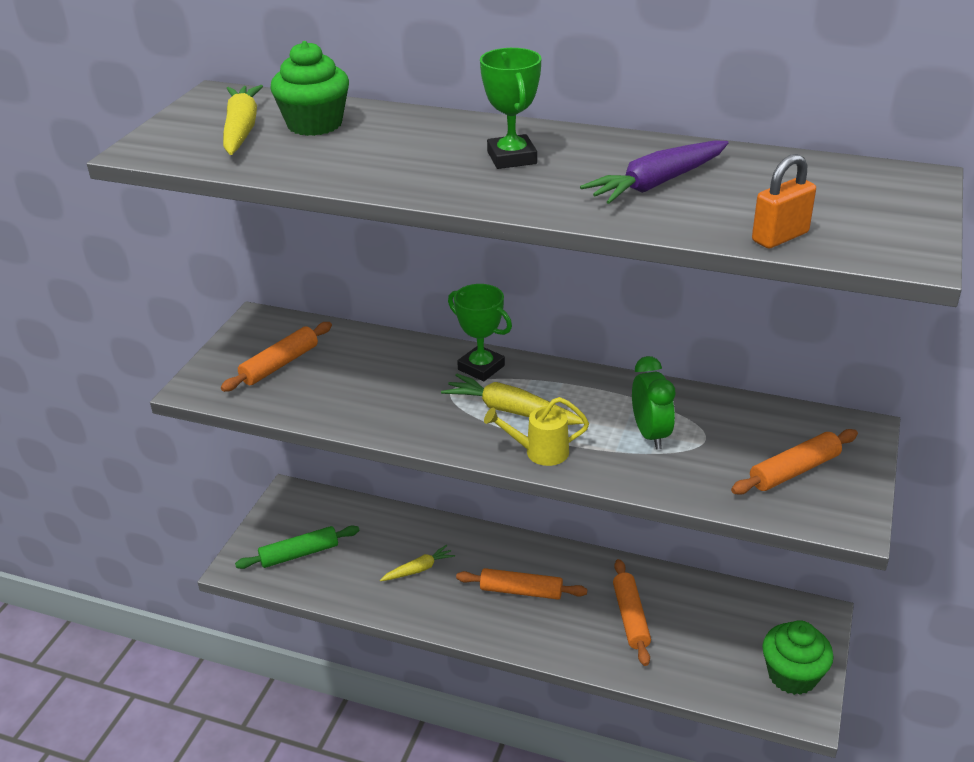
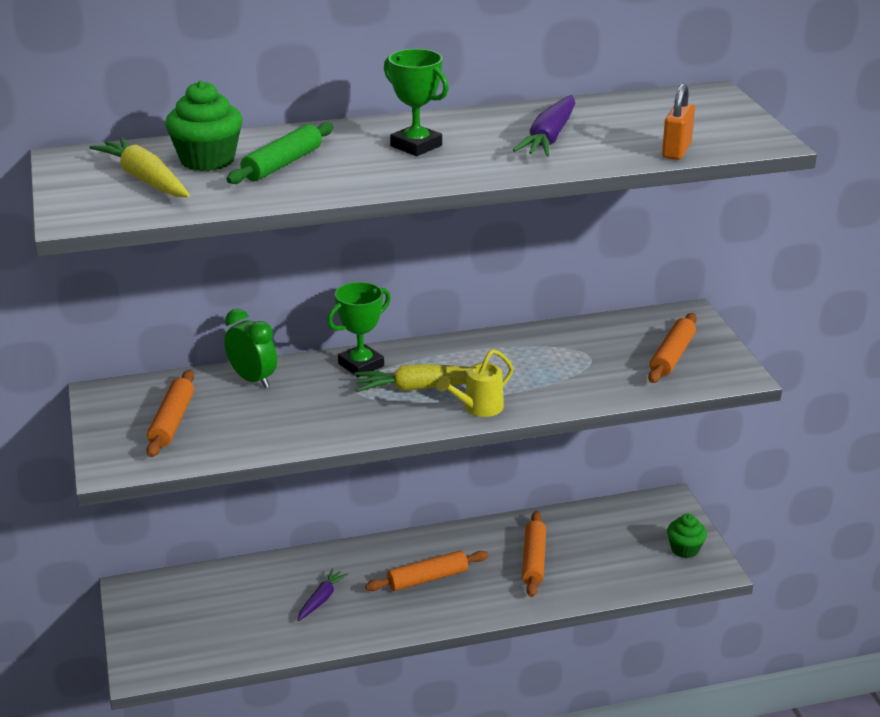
camera: 35 degrees left, 5 degrees down
(299, 554) = (193, 634): green rolling pin -> green rolling pin (282, 164)
(418, 569) = (321, 599): yellow carrot -> purple carrot
(481, 367) = (361, 365): green trophy -> green trophy turned 45 degrees counterclockwise
(630, 617) = (533, 560): orange rolling pin -> orange rolling pin turned 45 degrees clockwise
(650, 434) = (548, 367): green clock -> green clock (253, 379)
(792, 675) = (685, 549): green cupcake -> green cupcake, size x0.65

